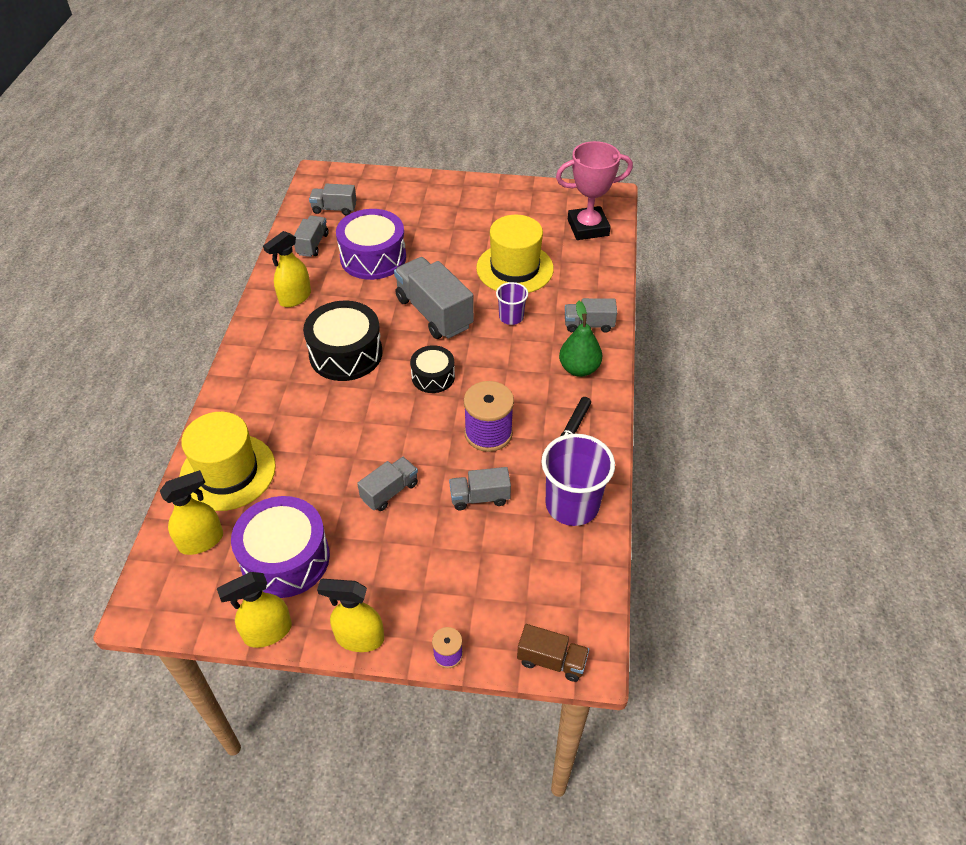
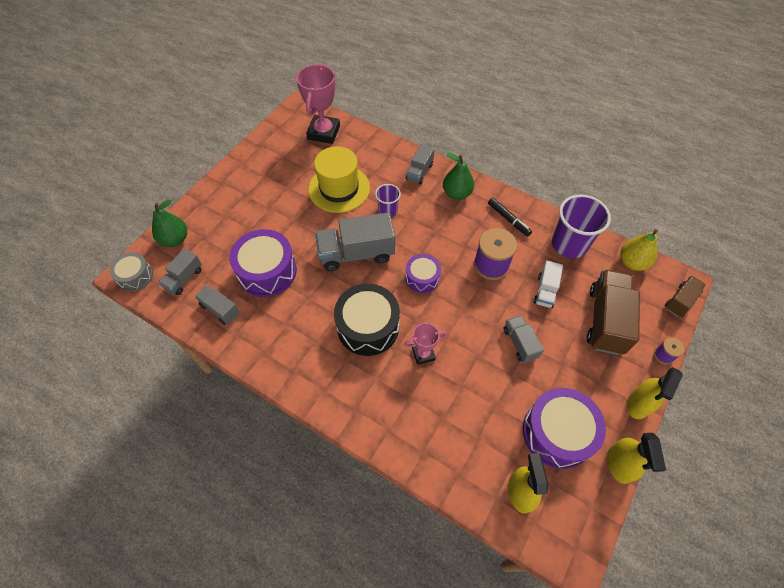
camera: 65 degrees left, 10 degrees up
(228, 472) = (456, 453): yellow hat -> none
(295, 298) = (280, 343): yellow spray bottle -> none
(320, 180) = (135, 276): none -> grey drum
(334, 409) = (423, 354): none -> pink trophy
(374, 185) = (175, 239): none -> green pear
(433, 377) = (422, 278): black drum -> purple drum
(469, 574) = (605, 320): none -> brown truck
(480, 497) = (545, 291): grey truck -> white truck
(586, 586) = (632, 262): none -> yellow pear

